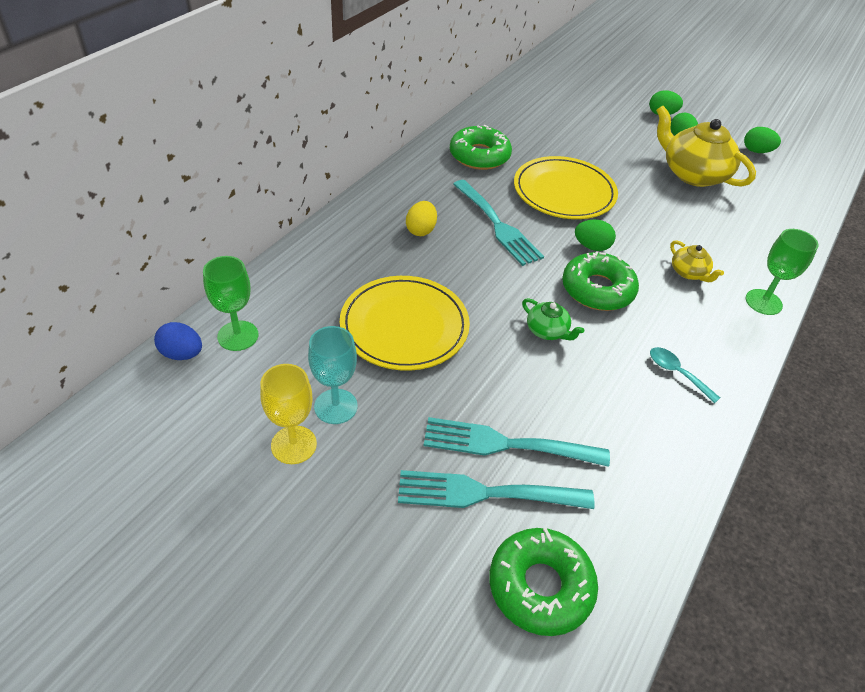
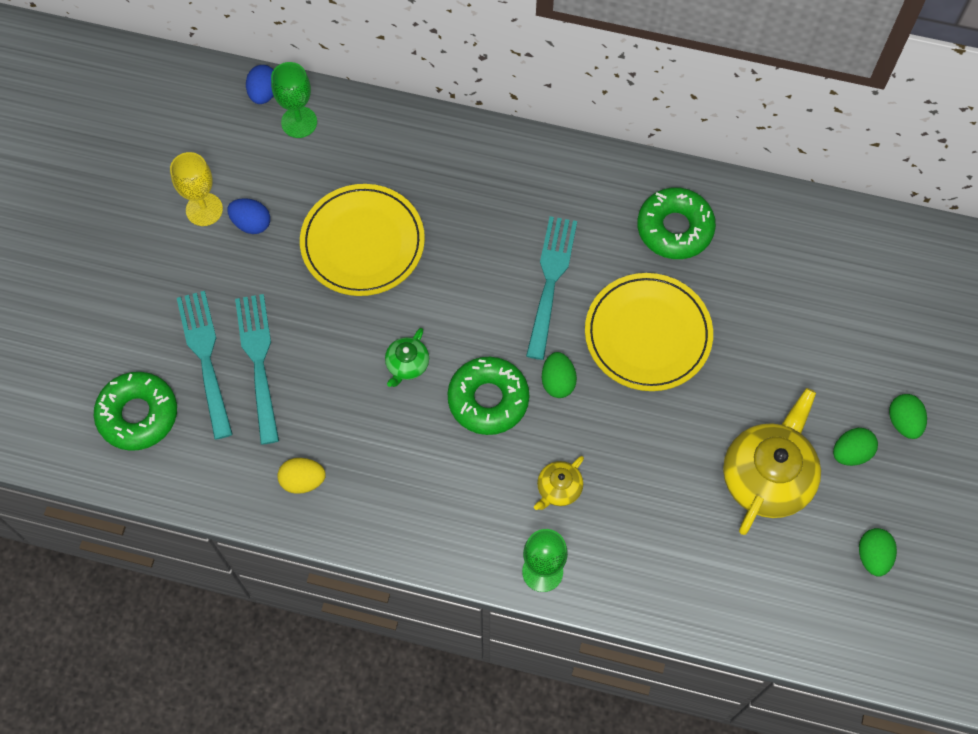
camera: 75 degrees right, 20 degrees up
(335, 406) = (251, 223): turquoise goblet -> blue egg
(421, 230) = (507, 212): yellow egg -> yellow egg (303, 481)
(497, 225) = (551, 281): turquoise fork -> turquoise fork turned 150 degrees clockwise
(677, 373) = (396, 490): turquoise spoon -> none

